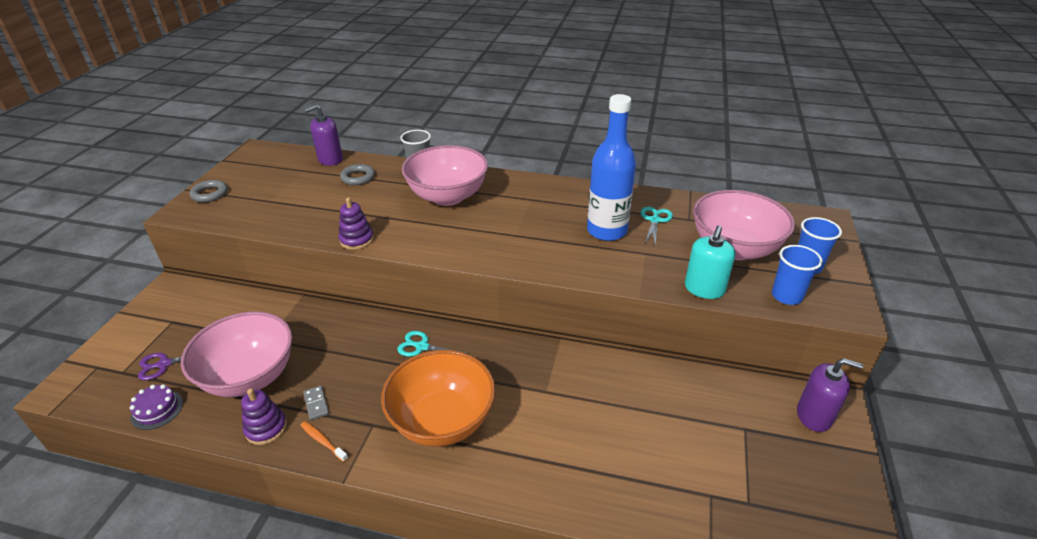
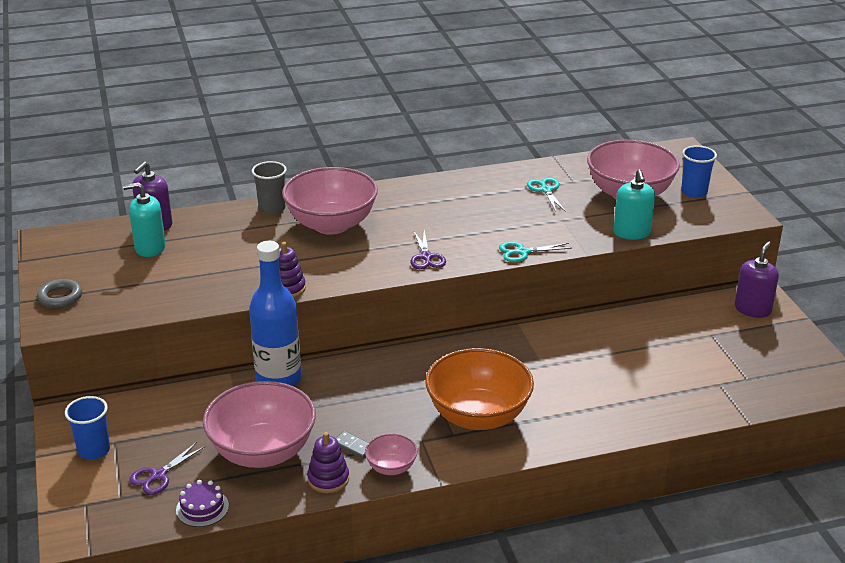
camera: 30 degrees left, 5 degrees down
(306, 175) = (150, 248): none -> turquoise soap dispenser
(323, 441) = (391, 467): orange toothbrush -> pink bowl
(358, 177) = (212, 233): grey ring -> none
(422, 347) = (402, 372): turquoise scissors -> turquoise scissors (523, 252)
(491, 249) = (426, 257): none -> purple scissors
(606, 231) = (513, 211): blue bottle -> blue bottle (278, 379)
(786, 296) = (695, 219): blue cup -> blue cup (94, 450)
(814, 416) = (752, 309): purple soap dispenser -> purple soap dispenser turned 45 degrees counterclockwise

